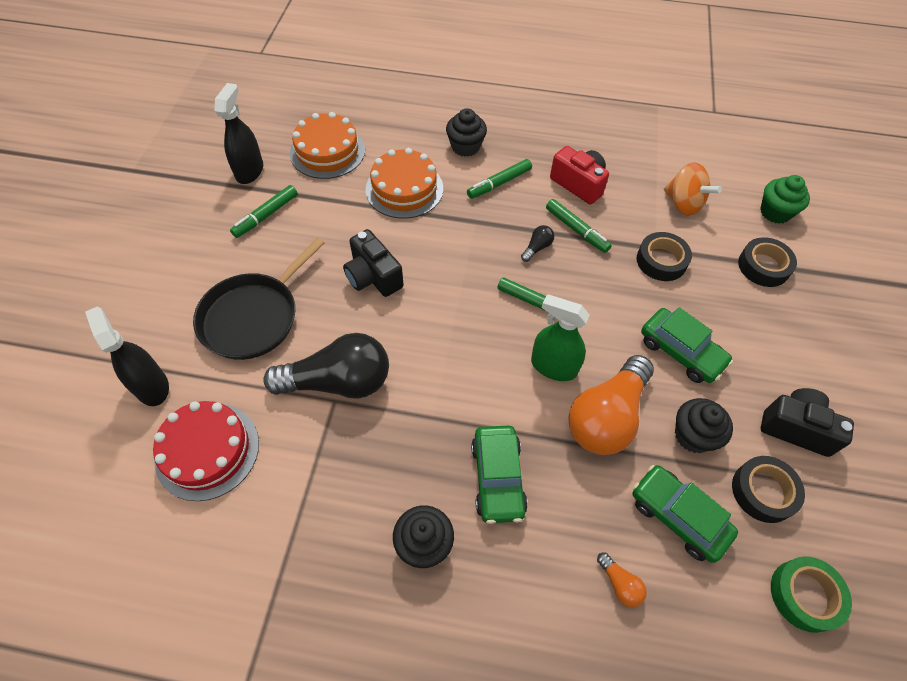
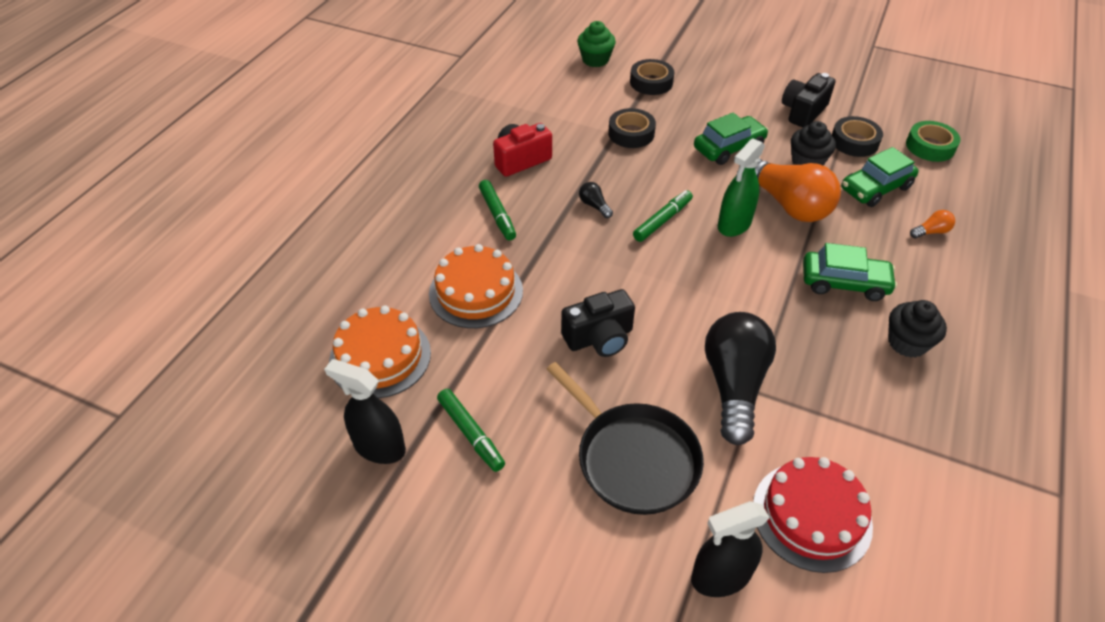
camera: 75 degrees left, 10 degrees down
(465, 147) = (430, 230): black cupcake -> none
(576, 230) = (579, 175): green marker -> none
(683, 204) = (569, 104): orange spinning top -> none

